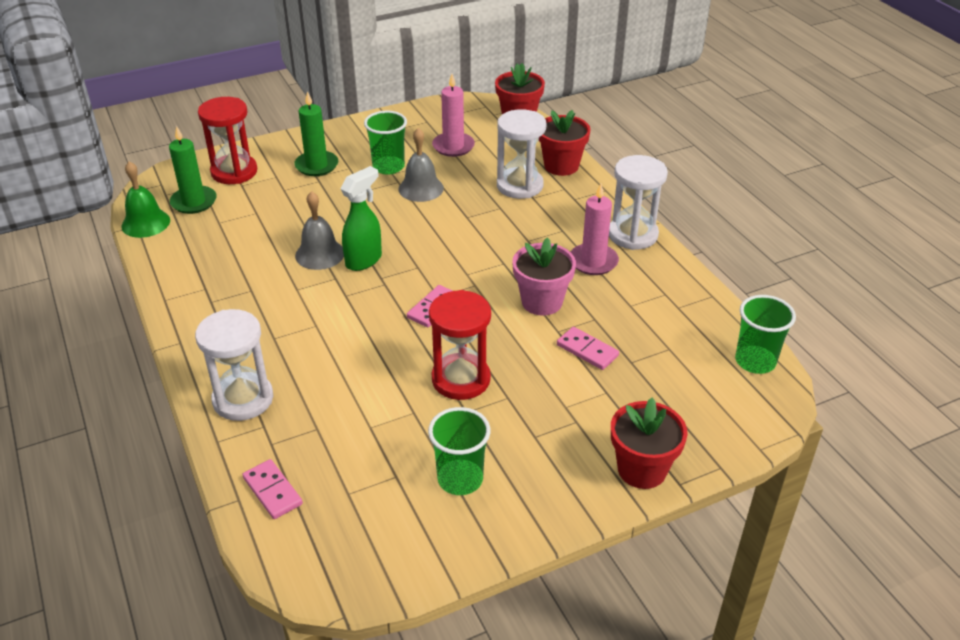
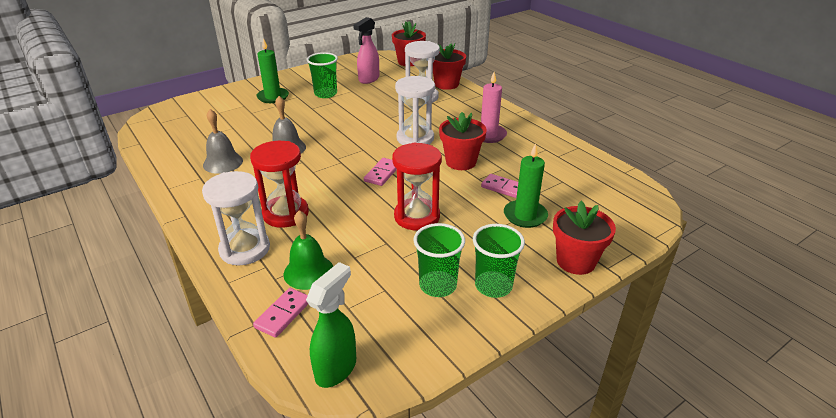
camera: 10 degrees left, 5 degrees down
(145, 223) = (146, 141): green bell -> green bell (308, 272)
(194, 202) = (183, 125): green candle -> green candle (525, 216)
(234, 172) = (211, 105): red hourglass -> red hourglass (285, 214)
(273, 491) = (283, 314): pink domino -> pink domino turned 75 degrees clockwise
(364, 260) = (322, 149): green spray bottle -> green spray bottle (336, 368)
(421, 188) = (352, 104): grey bell -> grey bell (223, 163)
(453, 146) = (368, 79): pink candle -> pink spray bottle
(542, 302) = (461, 162): pink flower pot -> red flower pot
(632, 235) = (509, 118): white hourglass -> white hourglass (415, 138)
(755, 361) = (625, 183): green cup -> green cup (493, 286)

